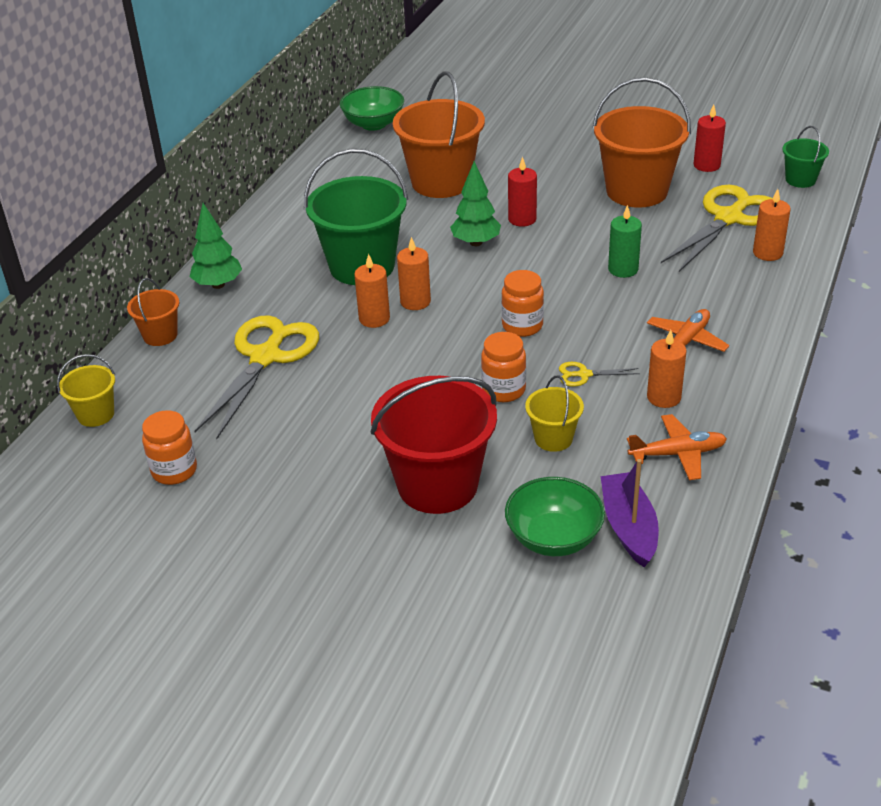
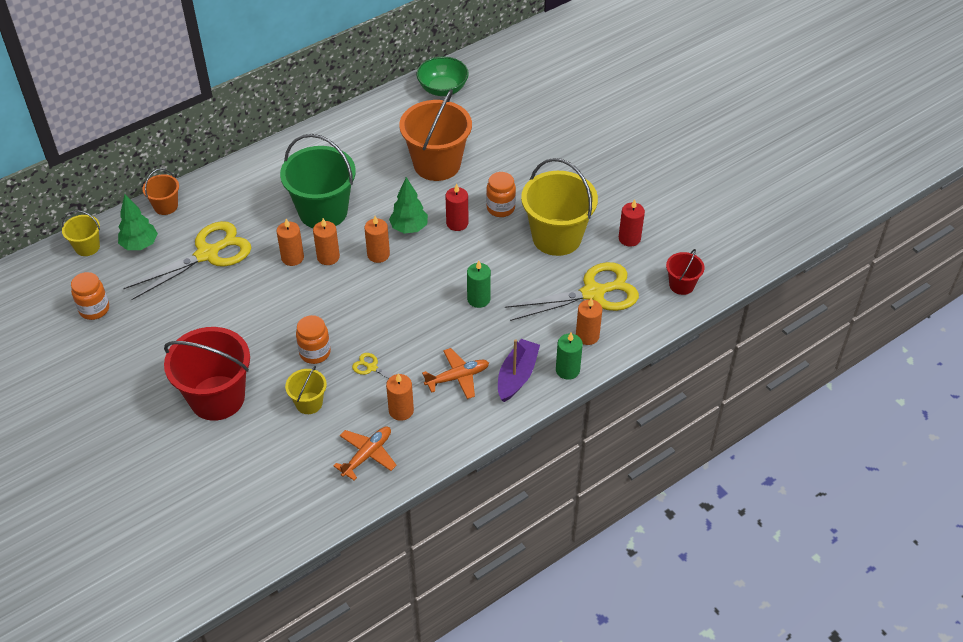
camera: 30 degrees right, 10 degrees up
(218, 285) = (229, 183): green tree -> green tree (140, 245)
(469, 277) = (378, 254): none -> orange candle
(522, 326) = (372, 310): orange jar -> orange jar (500, 208)
(553, 538) = (244, 469): green bowl -> none
(629, 527) = (290, 486): purple boat -> purple boat (517, 376)
(637, 191) = (556, 237): orange bucket -> yellow bucket
(678, 454) = (367, 455): orange plane -> orange plane turned 75 degrees counterclockwise
(785, 287) = (567, 370): none -> green candle
(800, 179) = (681, 285): green bucket -> red bucket

